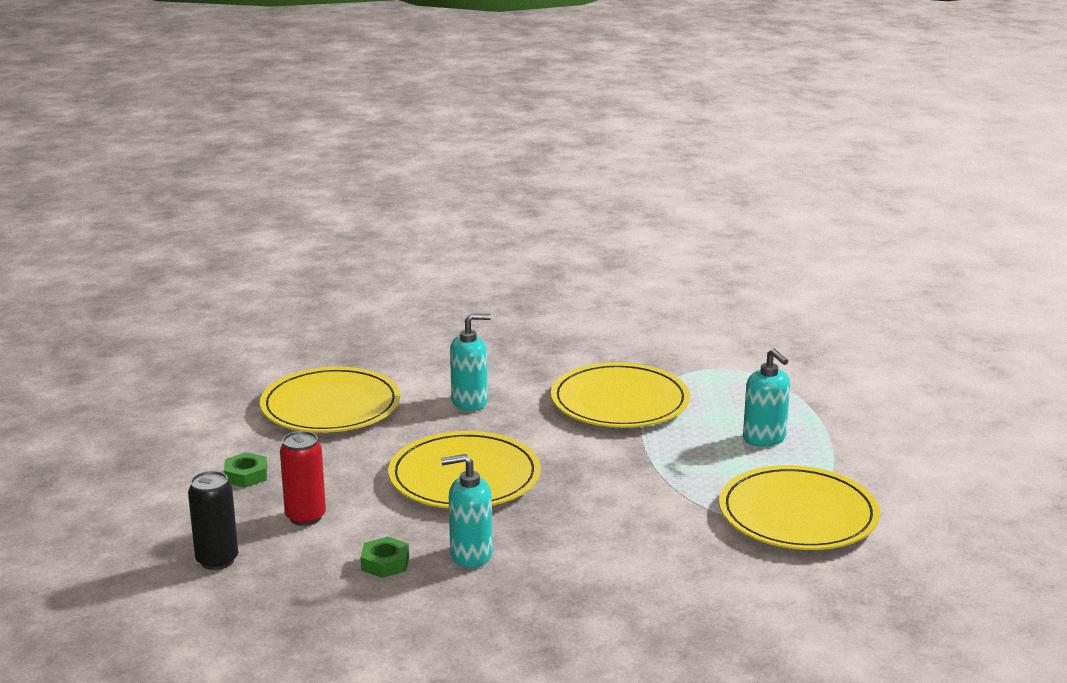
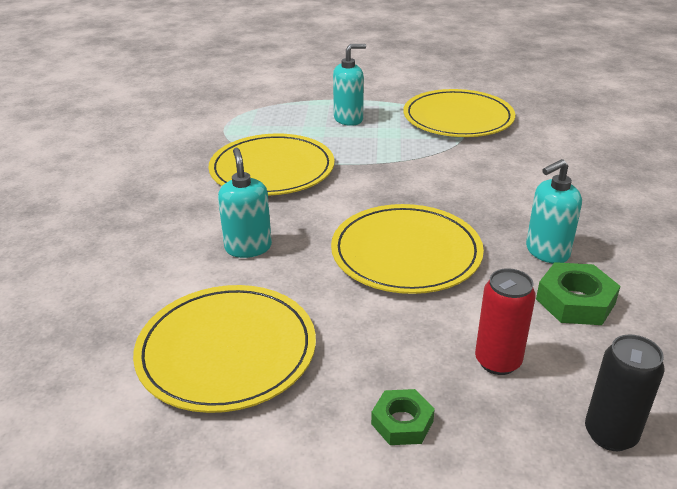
camera: 85 degrees left, 10 degrees up
(385, 563) = (575, 301): green nut -> green nut, size x1.51
(470, 555) = (547, 252): turquoise soap dispenser -> turquoise soap dispenser turned 60 degrees clockwise

